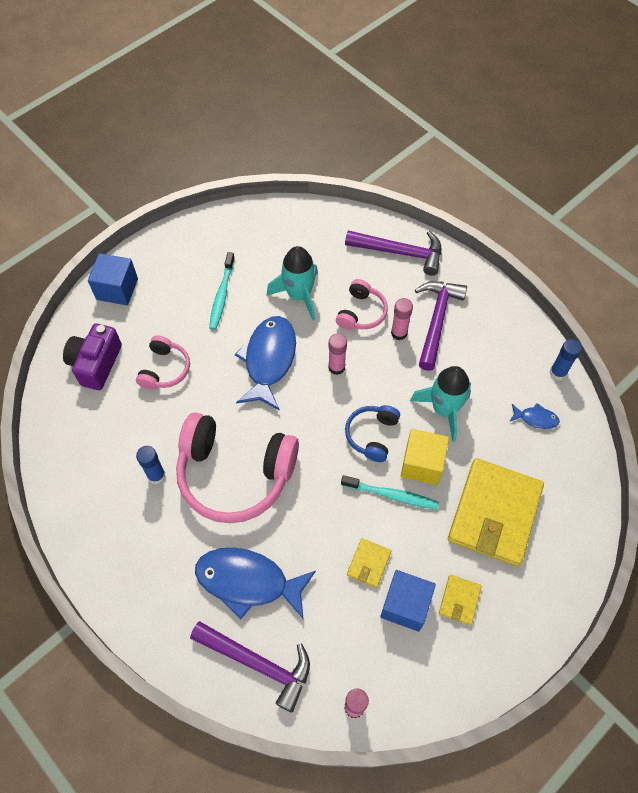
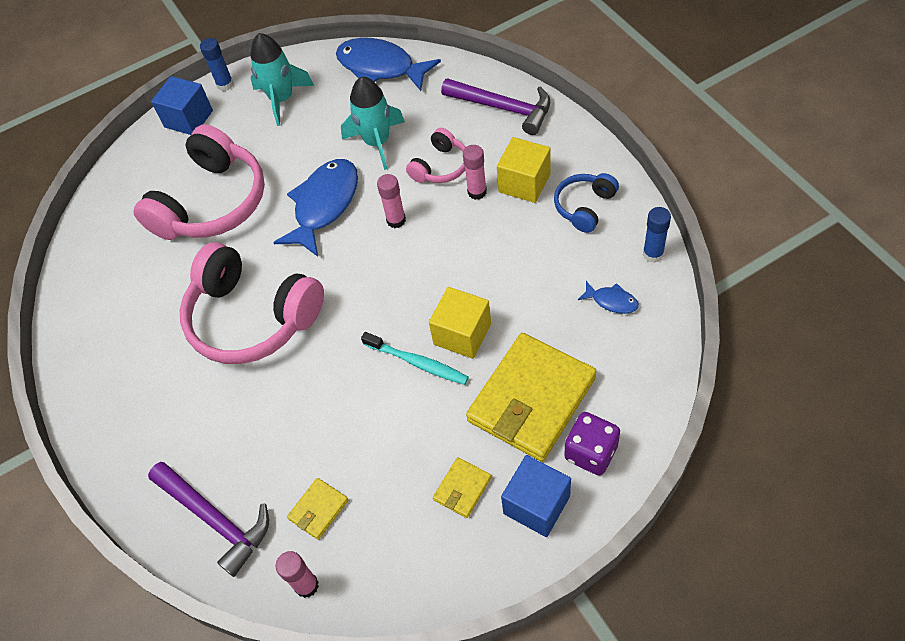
camera: 20 degrees right, 5 degrees down
(96, 364) = (144, 190): purple camera -> none
(156, 475) = (170, 308): blue glue stick -> blue glue stick (225, 85)
(165, 369) = (212, 203): pink headphones -> pink headphones, size x2.02
(222, 295) = (294, 135): turquoise toothbrush -> none
(248, 581) = (232, 431): blue fish -> blue fish (381, 67)
(368, 563) = (369, 432): yellow wallet -> yellow wallet (318, 509)
(372, 435) = (414, 296): blue headphones -> blue headphones (584, 207)
(405, 605) = (398, 484): blue cube -> blue cube (536, 505)
(436, 320) = (524, 183): purple hammer -> yellow cube
(444, 409) = (505, 278): turquoise rocket -> turquoise rocket (282, 99)
(553, 552) = (591, 452): none -> purple dice

